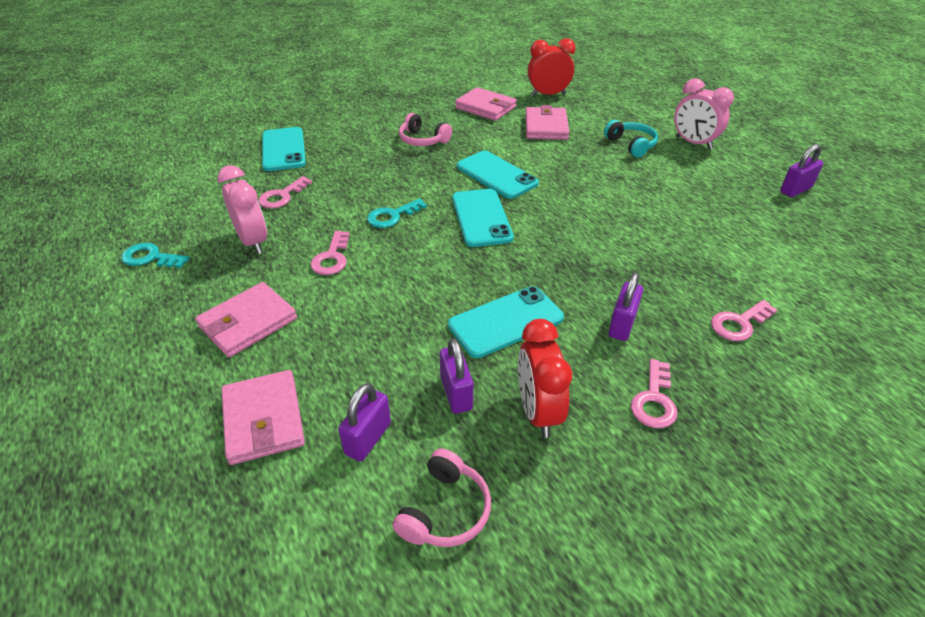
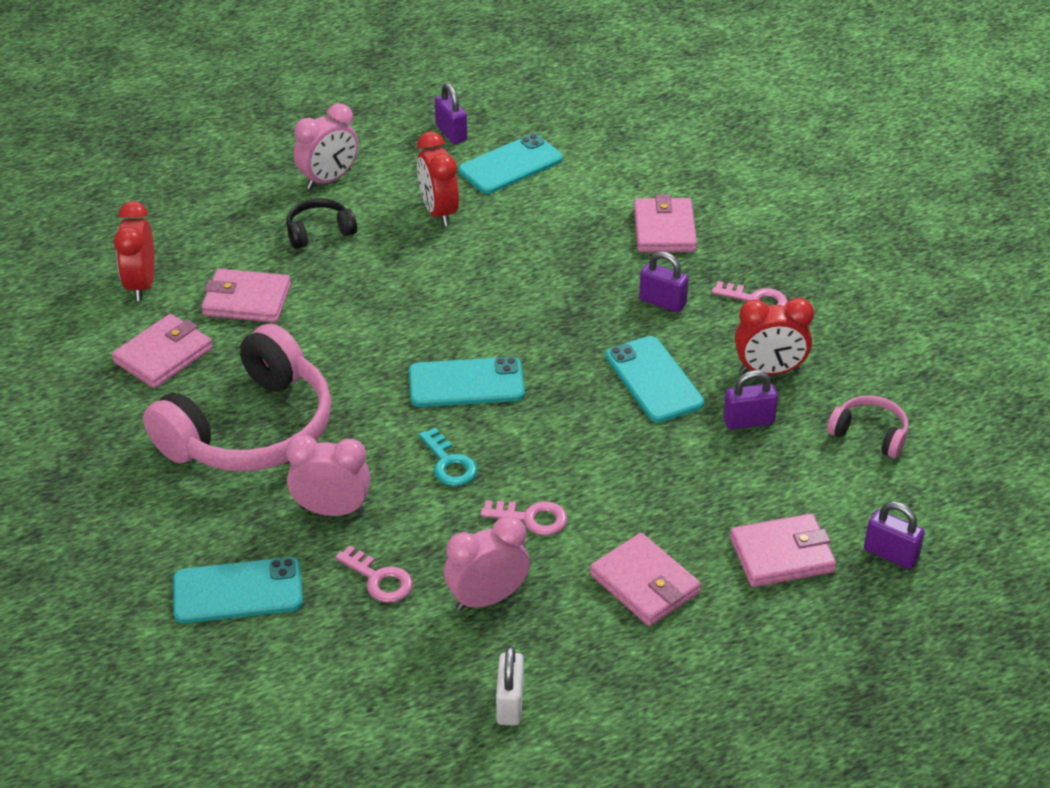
camera: 85 degrees left, 0 degrees up
(150, 257) = (510, 703): turquoise key -> white padlock
(348, 174) = (332, 510): none -> pink clock
(368, 438) = (801, 480): purple padlock -> purple padlock (890, 554)
(423, 140) = (250, 429): pink headphones -> pink headphones, size x2.26
(496, 175) = (368, 361): turquoise phone -> turquoise phone (510, 165)
(631, 145) = (319, 232): turquoise headphones -> black headphones
(684, 191) = (439, 212): none -> red clock
(739, 323) = (664, 230): pink key -> pink wallet

